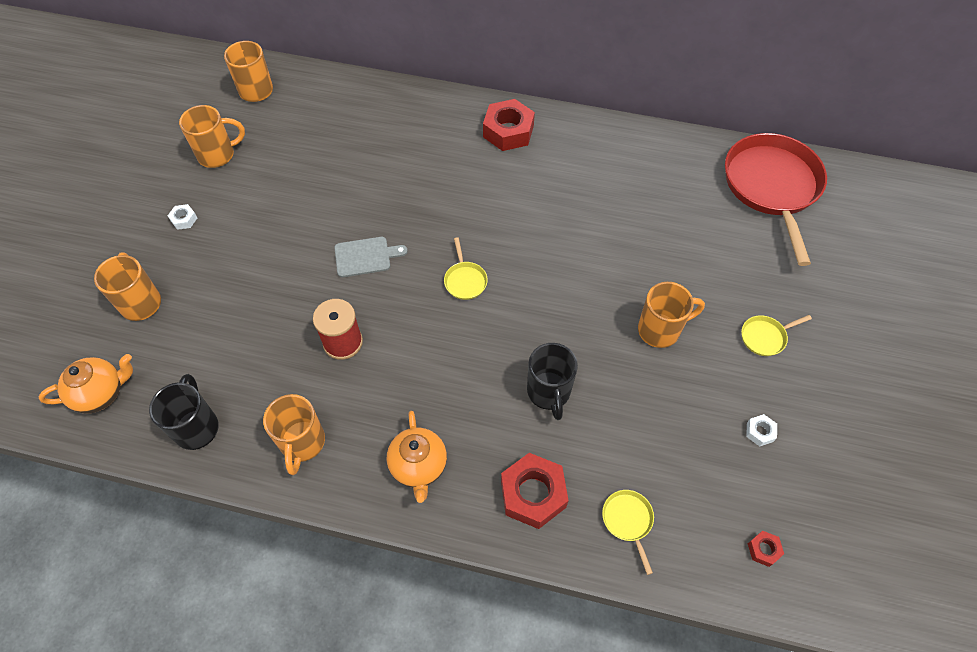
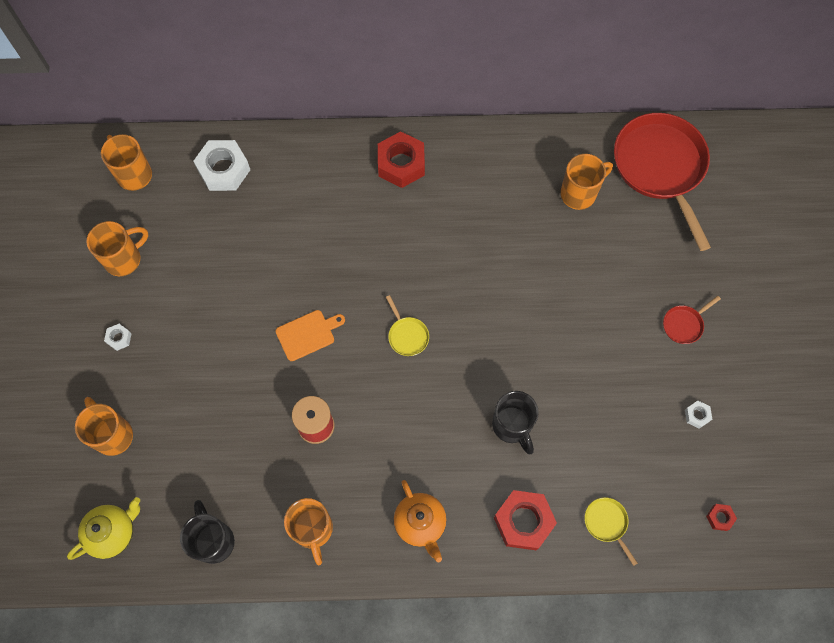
camera: 15 degrees left, 10 degrees up
(101, 393) = (113, 532): orange teapot -> yellow teapot
(339, 102) = (224, 170): none -> white nut
(365, 257) = (308, 334): grey cutting board -> orange cutting board
(660, 330) = (593, 340): orange mug -> orange mug (579, 193)
(765, 337) = (684, 324): yellow pan -> red pan

